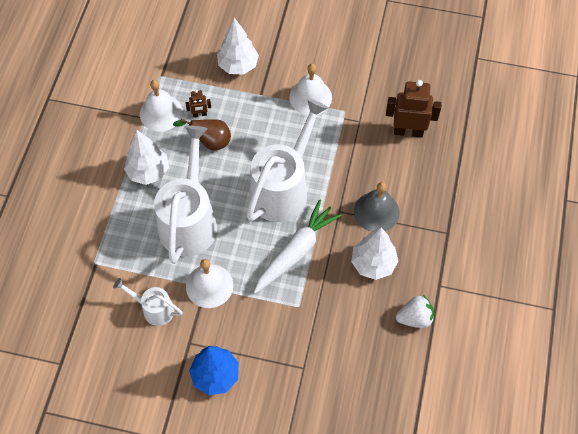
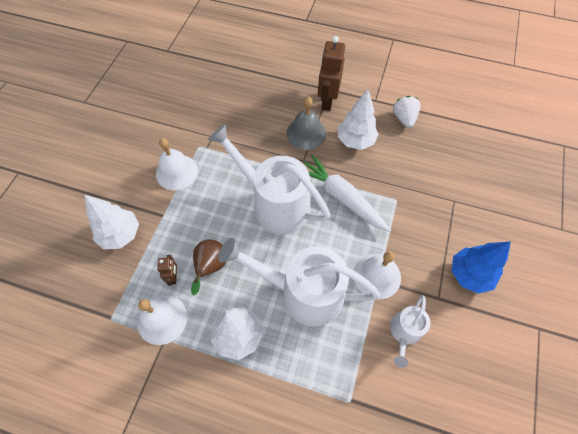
camera: 85 degrees left, 0 degrees up
(408, 131) = (230, 103): brown robot -> brown robot (327, 100)

